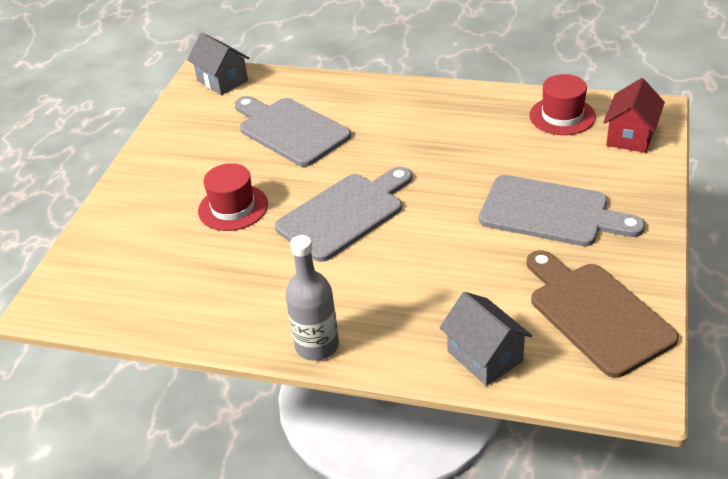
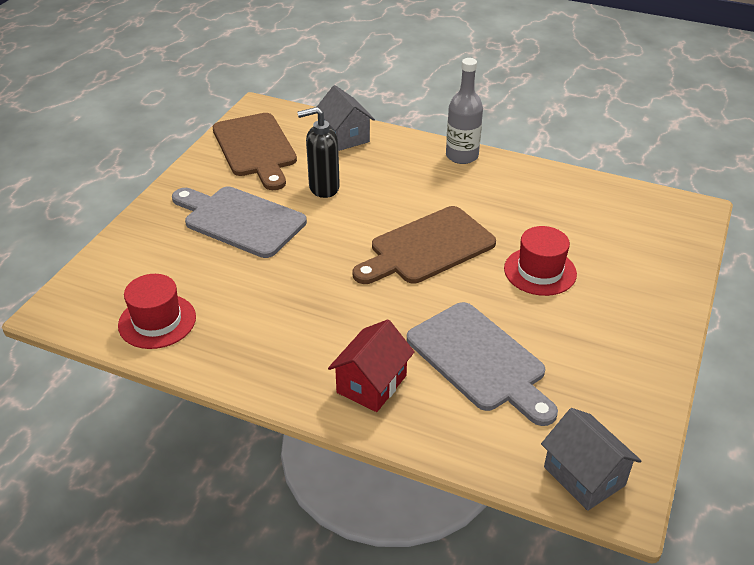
camera: 175 degrees left, 0 degrees up
(345, 214) = (427, 247): grey cutting board -> brown cutting board
(479, 267) = (323, 188): none -> black soap dispenser
(630, 136) = (108, 283): red house -> red house (371, 384)

